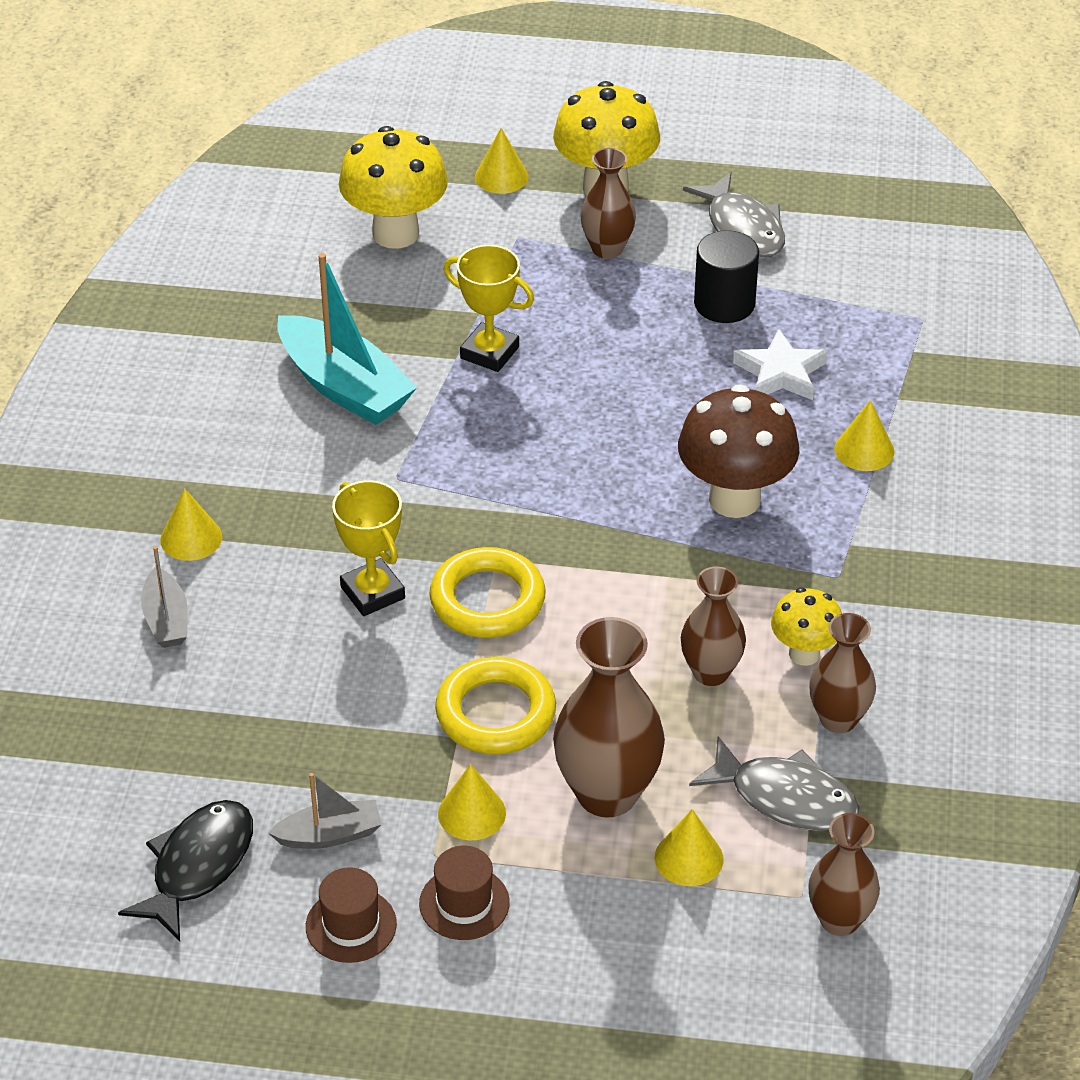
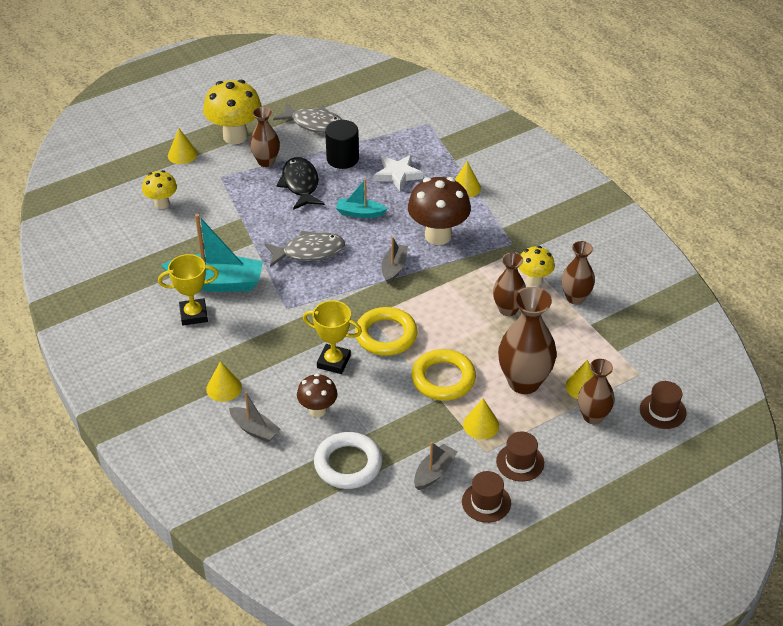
camera: 40 degrees left, 0 degrees up
(198, 866) = (394, 523): black fish -> black fish (300, 184)
(230, 746) = (348, 464): none -> white ring
(275, 646) = (318, 410): none -> brown mushroom
(395, 233) = (162, 204): yellow mushroom -> yellow mushroom, size x0.57
(489, 352) = (265, 232): yellow trophy -> yellow trophy (193, 315)
(612, 509) = (394, 268): none -> grey boat
(656, 399) = (360, 213): none -> turquoise boat
(770, 976) = (662, 411): none -> brown hat
(785, 797) = (591, 340): grey fish -> grey fish (309, 252)
(839, 920) = (662, 373): brown vase -> brown vase (593, 416)

